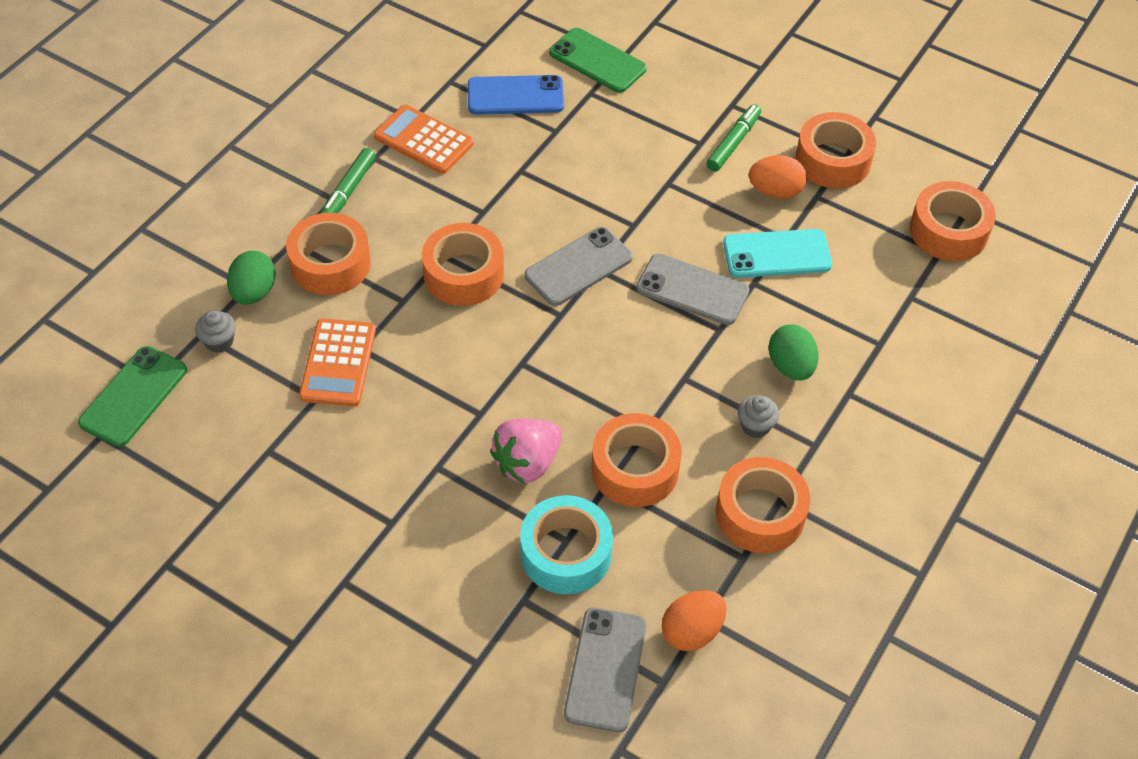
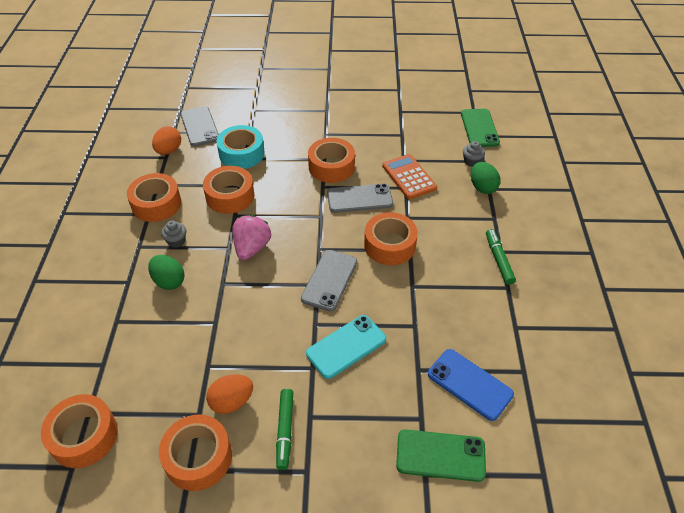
camera: 150 degrees right, 5 degrees down
(330, 264) = (463, 217): orange tape -> orange tape (331, 167)
(423, 140) = (493, 315): orange calculator -> none
(515, 96) = (469, 384): blue phone -> blue phone turned 75 degrees clockwise
(527, 463) = (284, 177): pink strawberry -> pink strawberry (252, 248)
(692, 290) = (252, 299): grey phone -> grey phone (359, 198)
(777, 254) = (208, 351): turquoise phone -> turquoise phone (346, 346)

